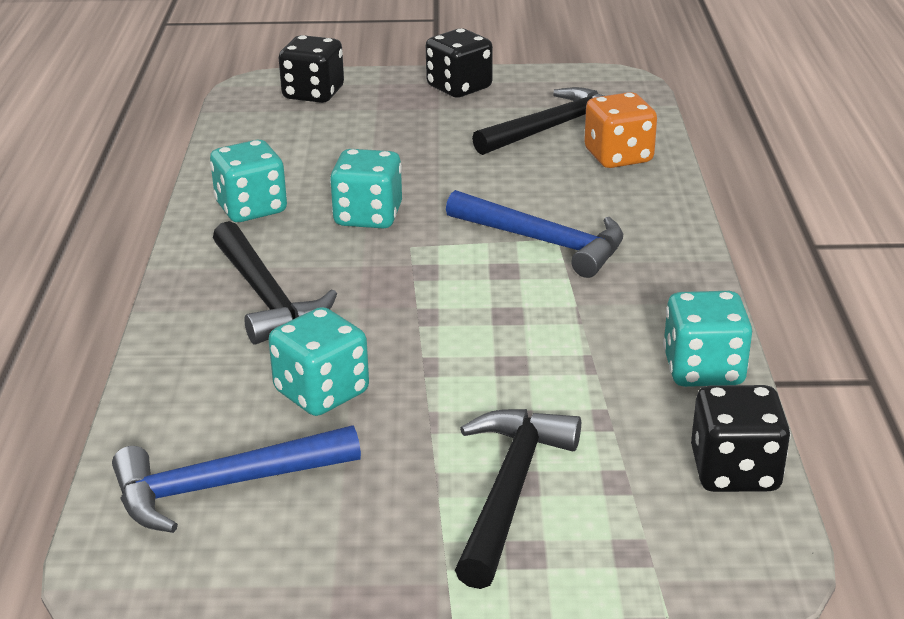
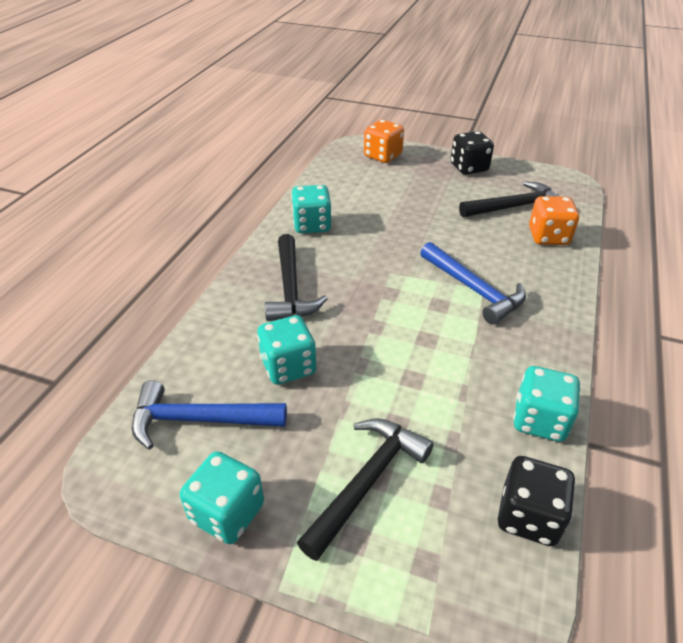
camera: 20 degrees right, 10 degrees up
(313, 94) = (382, 156): black dice -> orange dice
(368, 216) = (375, 245): turquoise dice -> turquoise dice (227, 513)

